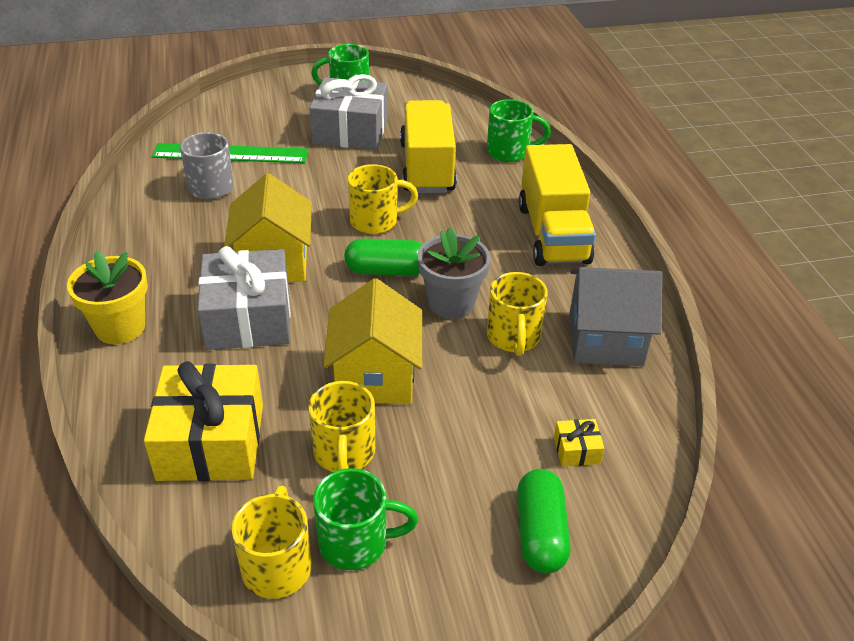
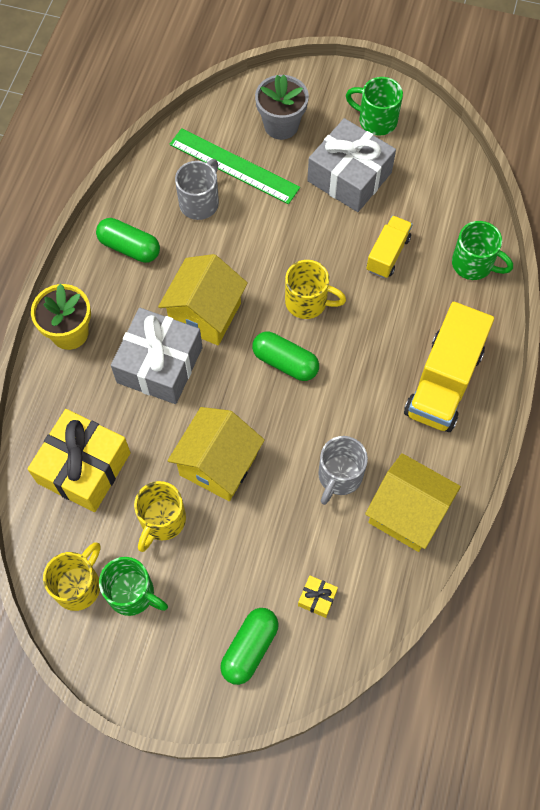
camera: 30 degrees right, 25 degrees up
(153, 239) = (129, 247): none -> green capsule
(427, 168) = (387, 254): yellow truck -> yellow truck, size x0.56
(451, 303) = (314, 419): grey flower pot -> grey flower pot (281, 125)
(513, 337) = (339, 476): yellow mug -> grey mug
(605, 340) = (407, 513): grey house -> yellow house

